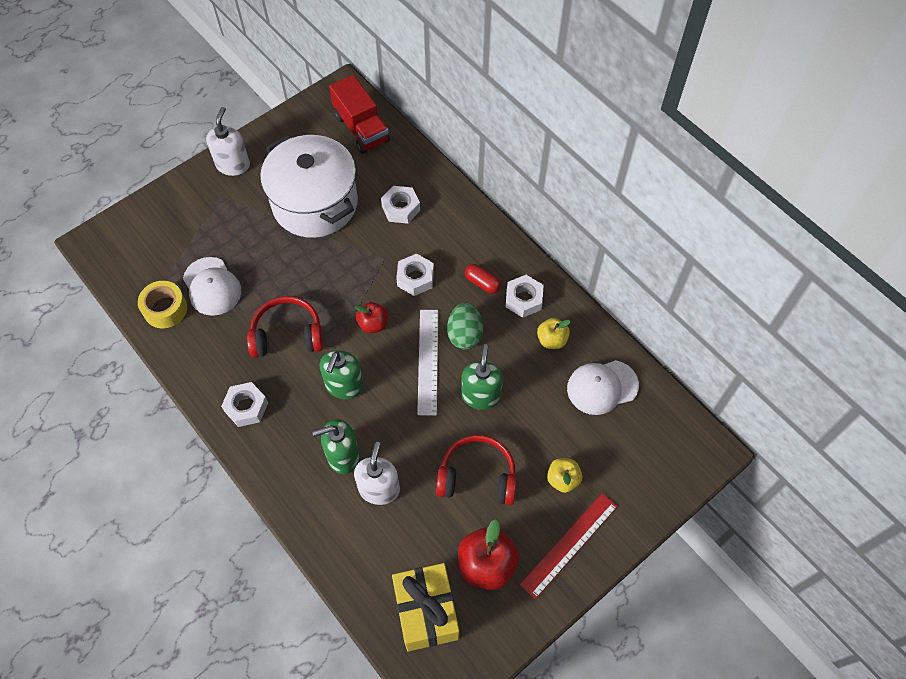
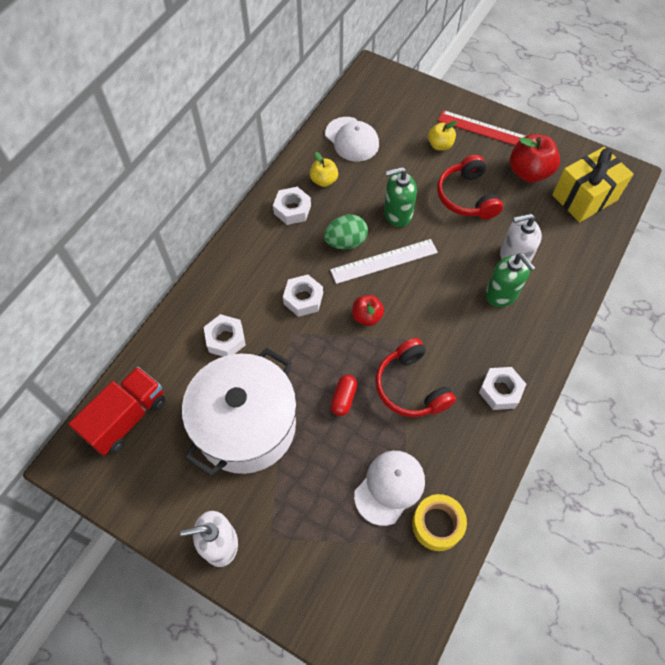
camera: 110 degrees left, 0 degrees up
(344, 386) = (438, 317): green soap dispenser -> none
(482, 283) = (287, 244): red capsule -> red capsule (343, 398)

